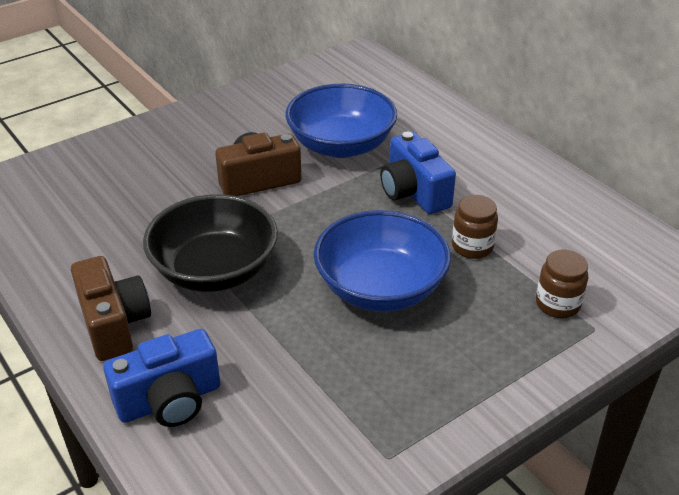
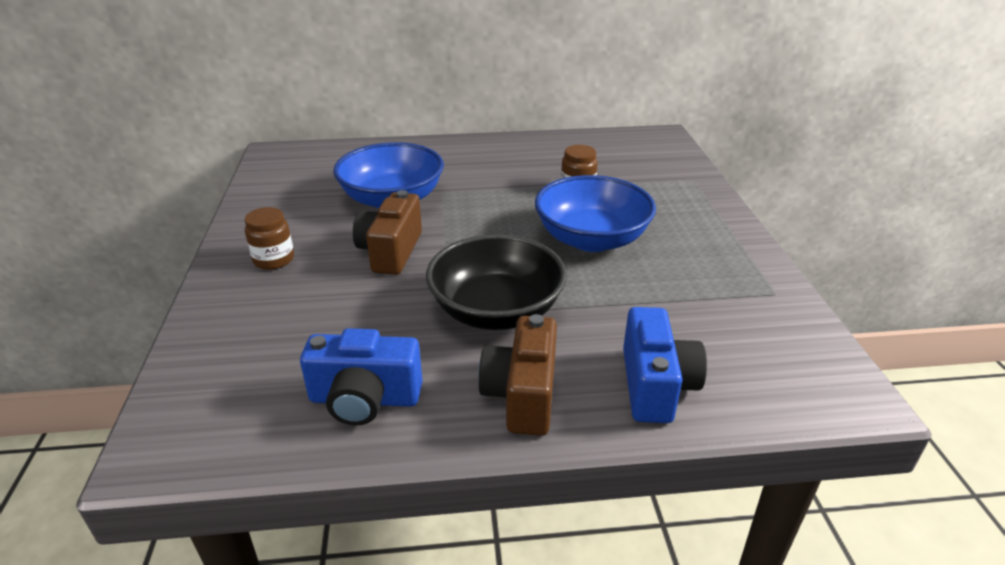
camera: 60 degrees left, 5 degrees down
(114, 324) = (522, 395): brown camera -> brown camera turned 90 degrees counterclockwise
(414, 192) = (491, 190): blue camera -> blue camera (364, 399)
(557, 304) = (662, 183): brown jar -> brown jar (274, 259)

